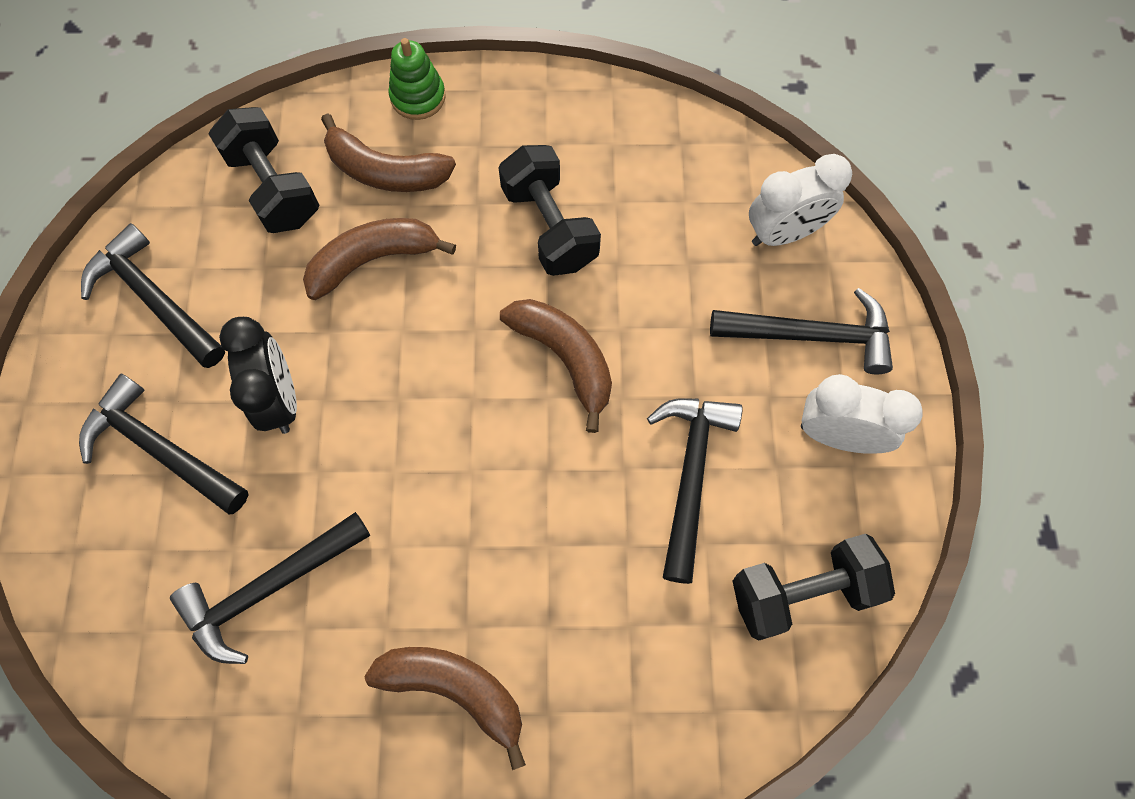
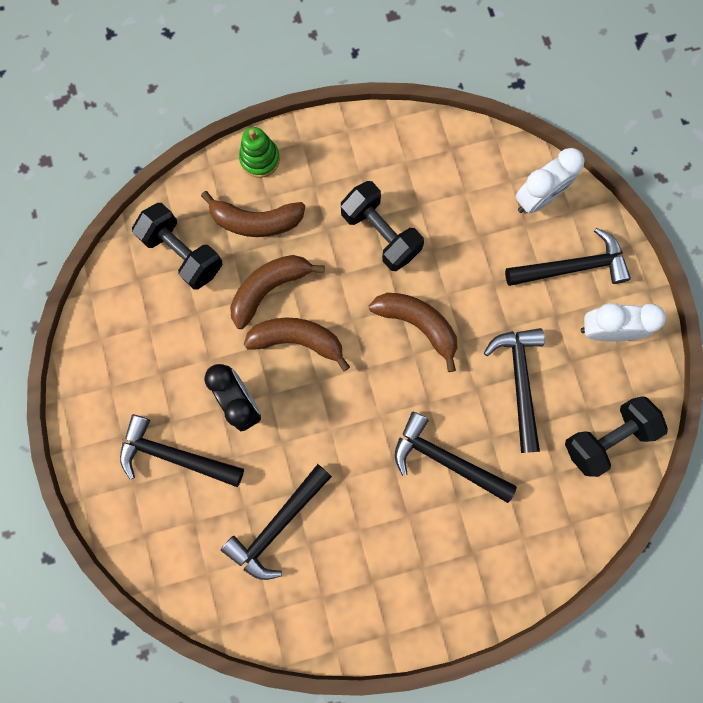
camera: 15 degrees left, 10 degrees up
(155, 299) = (131, 355): black hammer -> black hammer (445, 459)
(455, 689) = (413, 554): brown banana -> brown banana (298, 340)

